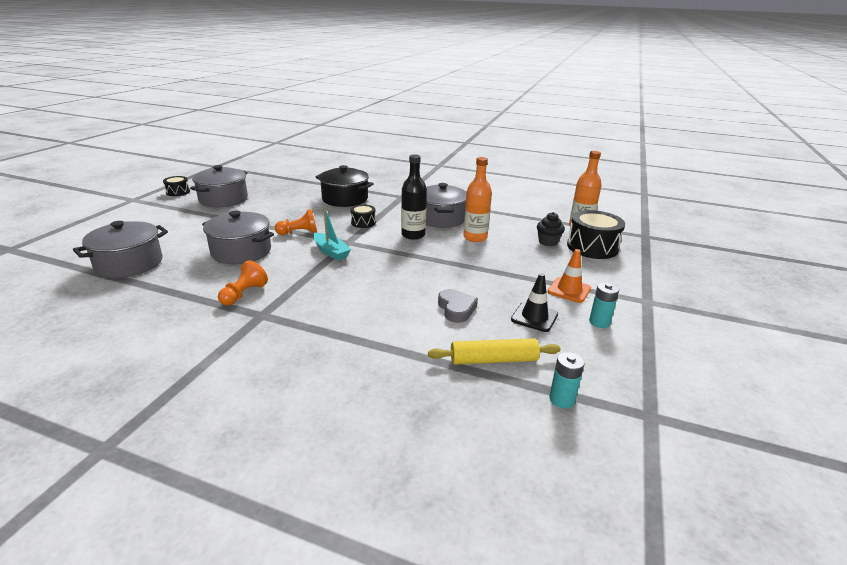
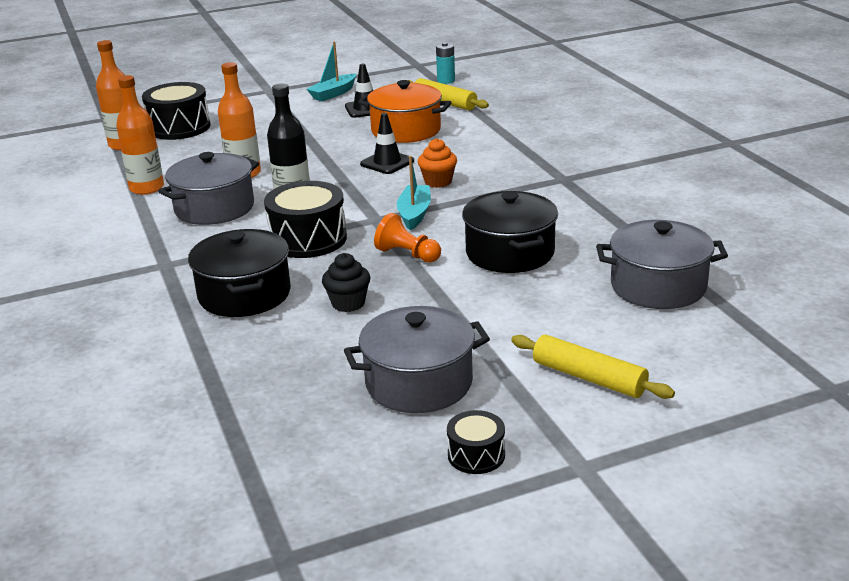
camera: 130 degrees left, 0 degrees up
(147, 219) = (588, 378): none -> yellow rolling pin
(241, 251) = (510, 253): grey pot -> black pot
(244, 294) = (559, 201): orange pawn -> none
(352, 276) = (438, 182): none -> orange cupcake
(363, 222) = (308, 239): black drum -> black drum, size x1.88
(412, 276) = (387, 163): none -> black traffic cone
(456, 309) = (406, 130): grey heart -> orange pot
(497, 215) = (146, 188): none -> orange bottle
(548, 242) = (197, 144): black cupcake -> black cupcake (348, 303)
(569, 290) = (297, 112): orange traffic cone -> none
(599, 322) = (333, 94): turquoise battery -> turquoise boat

